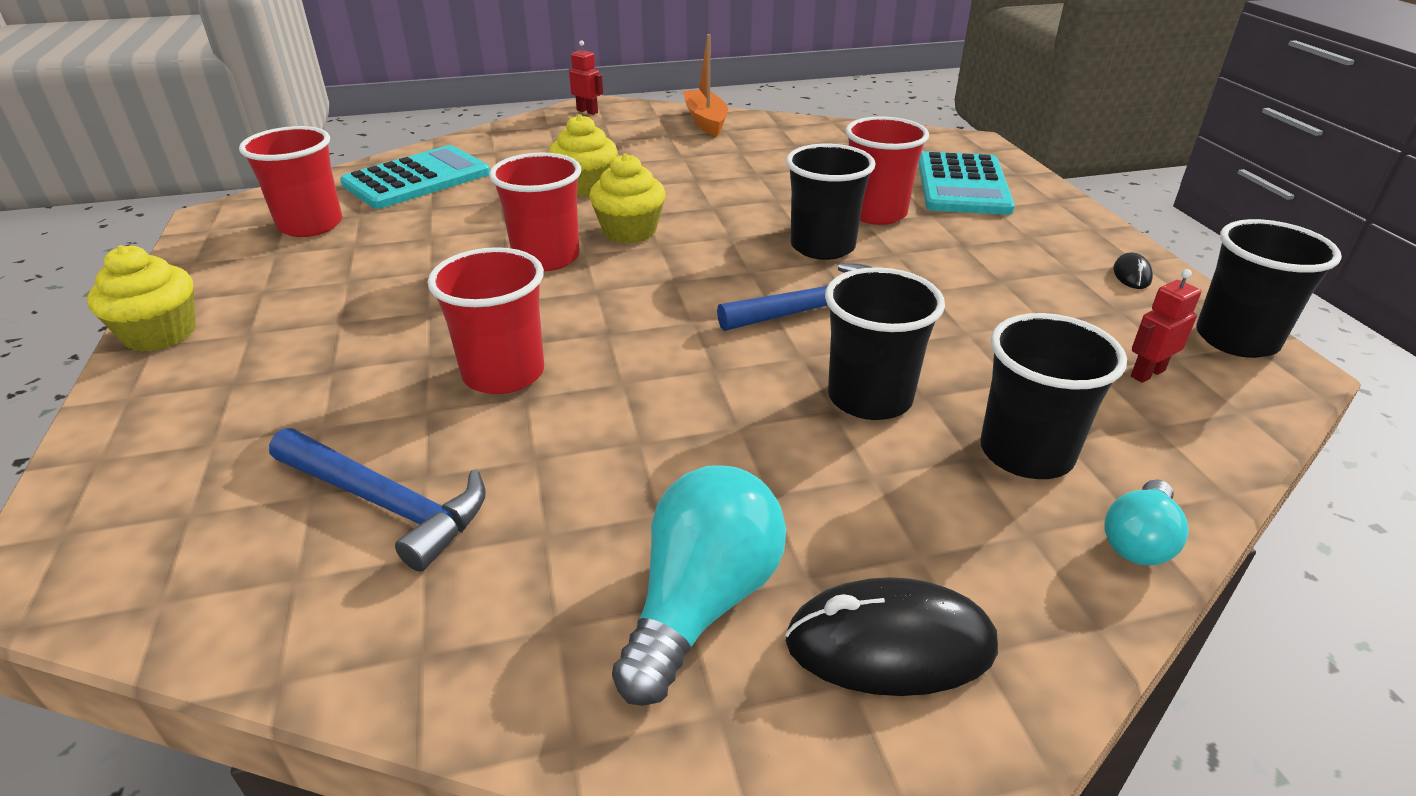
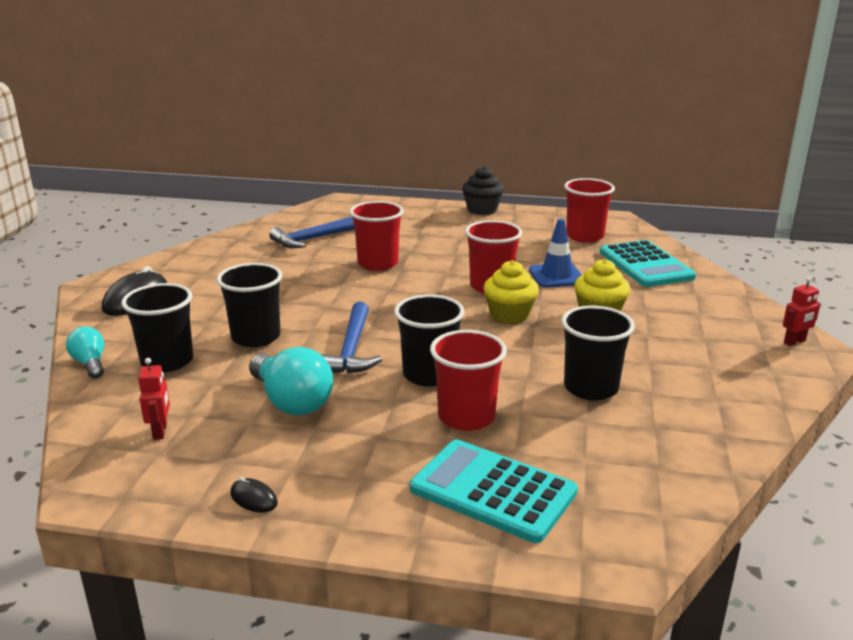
camera: 115 degrees right, 10 degrees down
(160, 334) = (482, 210): yellow cupcake -> black cupcake
(483, 223) = (556, 276): none -> blue traffic cone
(702, 603) = (198, 276): turquoise light bulb -> turquoise light bulb (291, 401)
(705, 121) = (750, 395): orange boat -> none
(1236, 339) = (134, 494): black cup -> black cup (590, 388)

